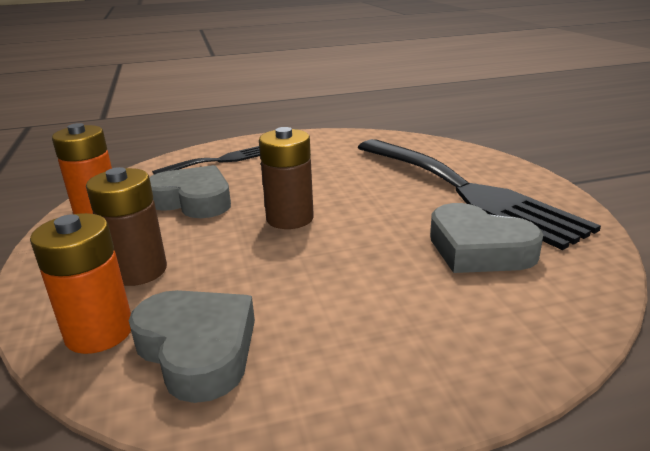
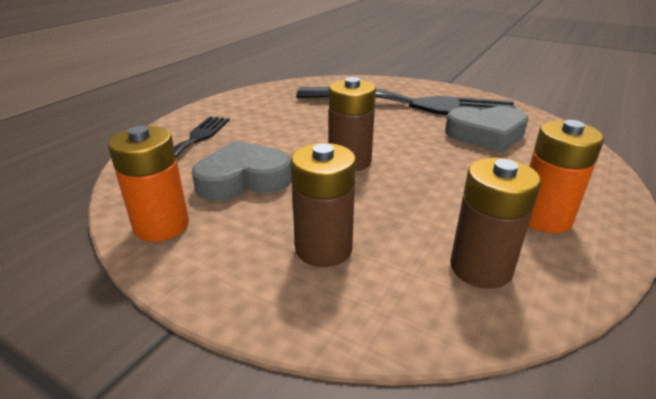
camera: 45 degrees left, 5 degrees up
(99, 332) = (398, 303): orange battery -> orange battery (543, 218)
(198, 349) = (480, 268): grey heart -> brown battery

